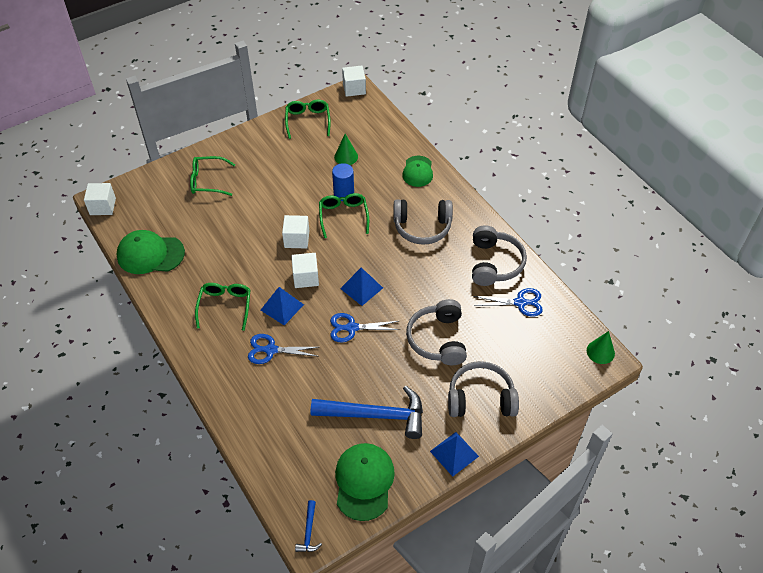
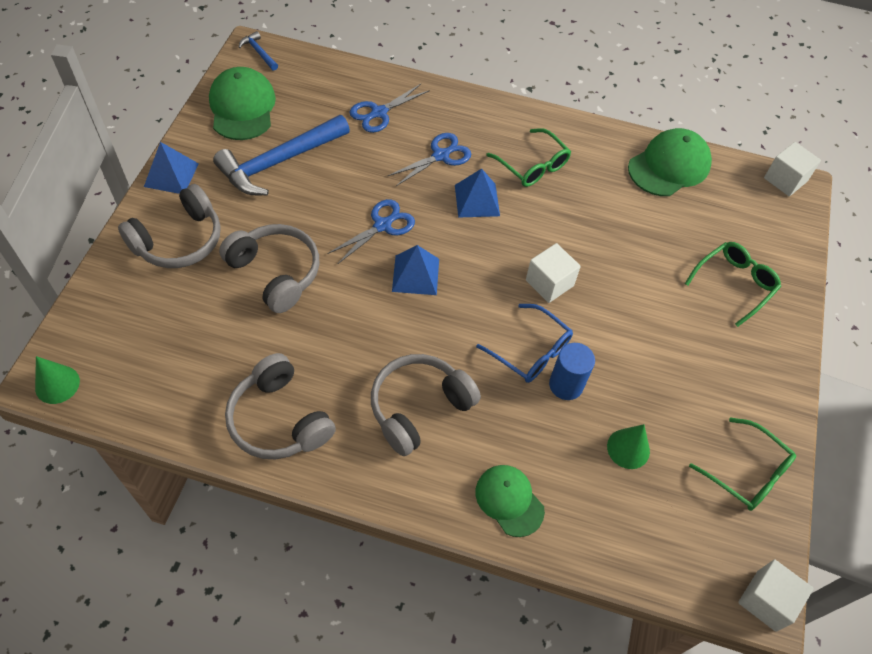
camera: 135 degrees right, 5 degrees up
(306, 277) = (488, 246): white cube -> none
(343, 216) = (531, 351): green glasses -> blue glasses
(364, 482) = (242, 107): green cap -> green cap turned 150 degrees counterclockwise
(520, 303) = (205, 384): blue scissors -> blue scissors (378, 113)

